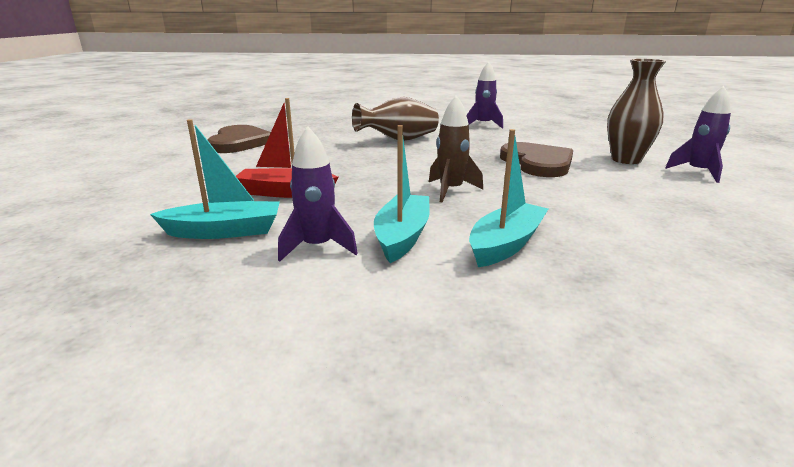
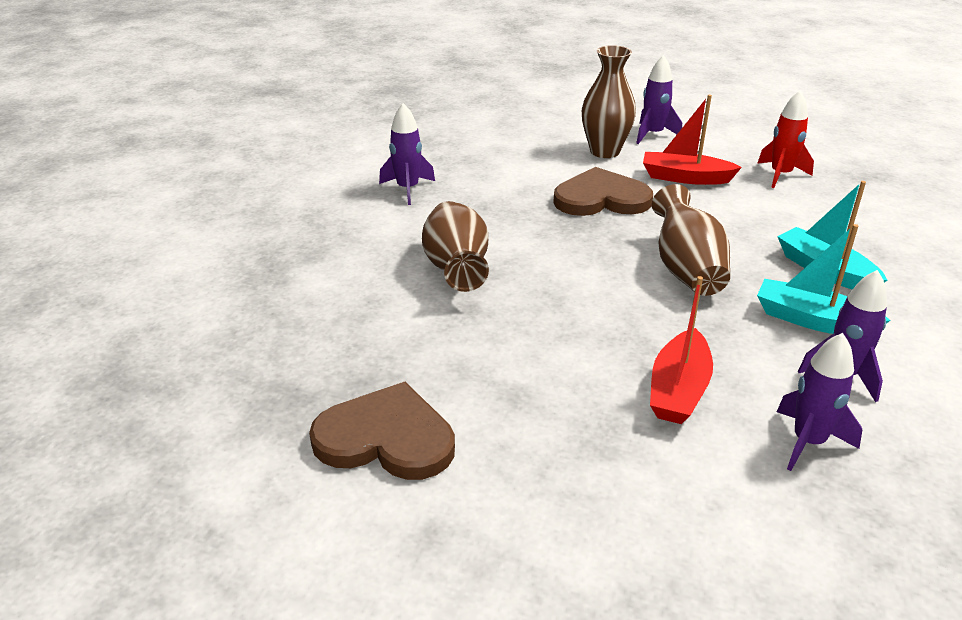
camera: 75 degrees left, 10 degrees up
(224, 231) = (808, 442): turquoise boat -> purple rocket
(451, 190) = (686, 270): brown rocket -> brown vase
(624, 186) = (685, 178): none -> red boat
(712, 226) = (780, 175): none -> red rocket

